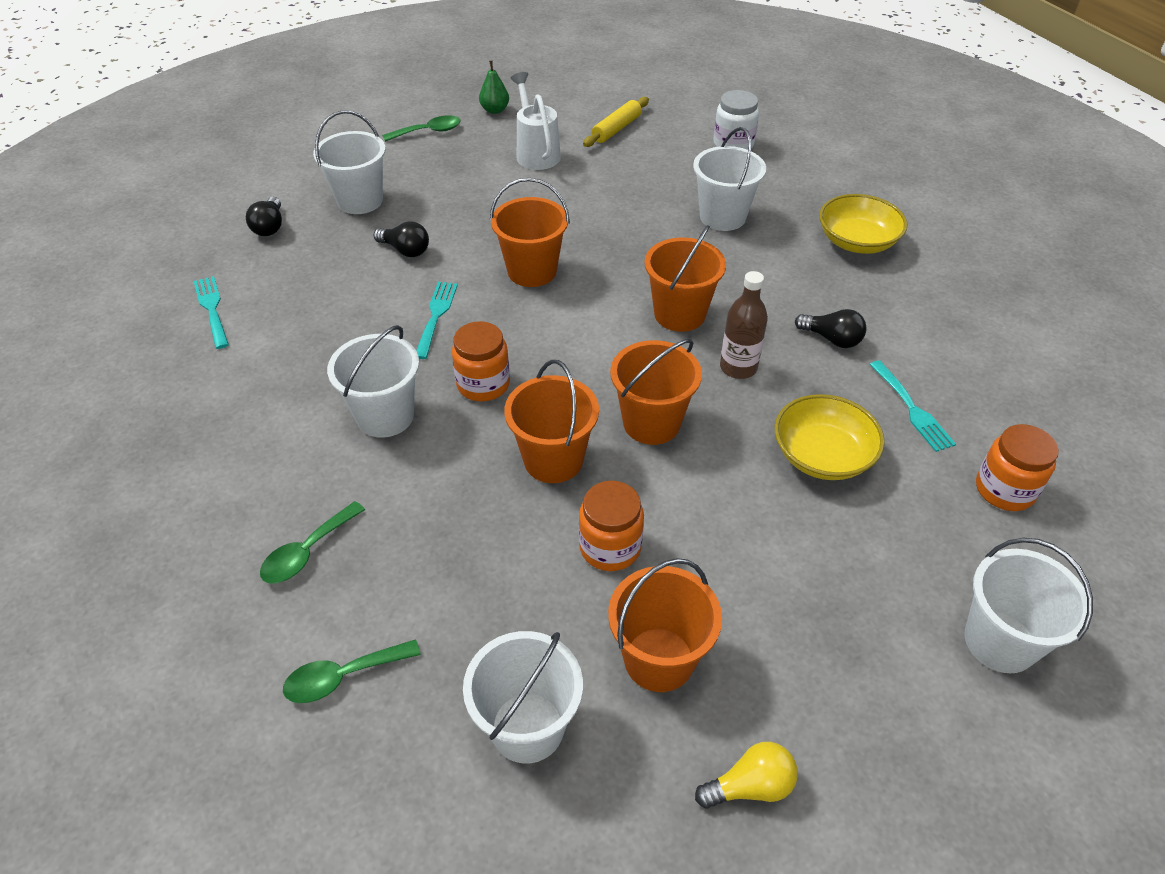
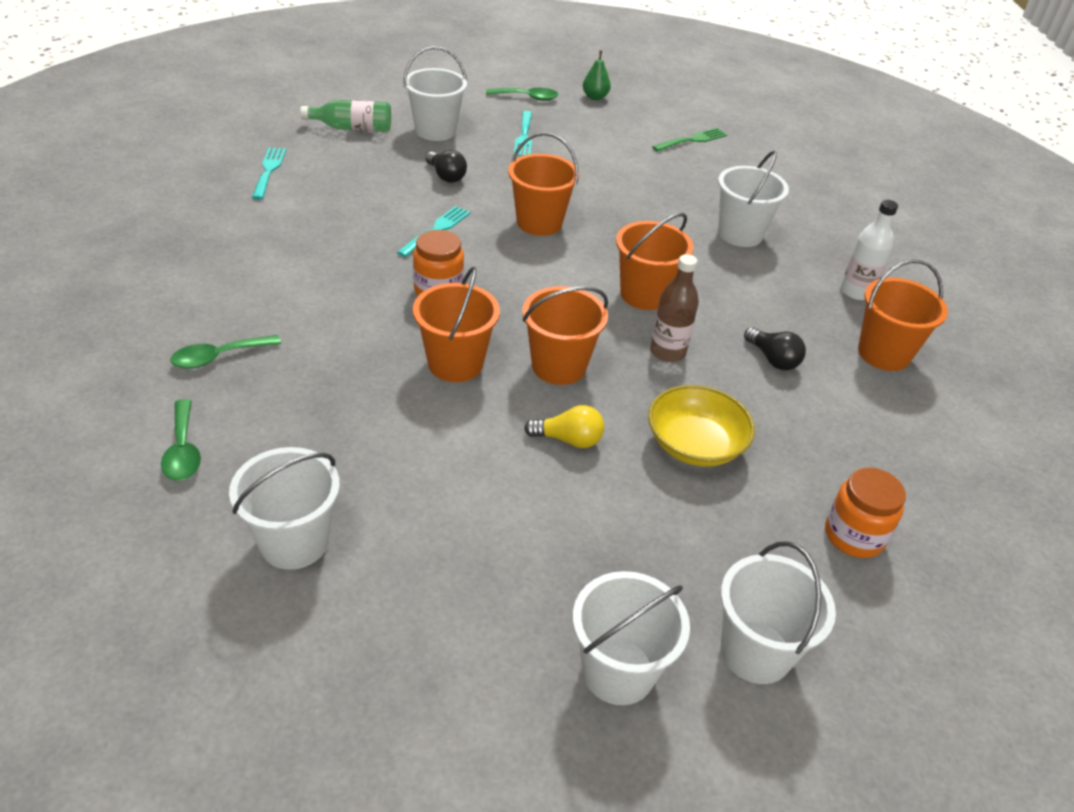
camera: 20 degrees right, 5 degrees down
(269, 227) = (352, 128): black light bulb -> green bottle
(343, 677) = (183, 450): green spoon -> green spoon turned 105 degrees counterclockwise
(385, 416) = (344, 286): white bucket -> white bucket (618, 671)
(536, 153) = (607, 138): white watering can -> none
(610, 547) = (455, 443): orange jar -> none
(616, 129) = (692, 140): yellow rolling pin -> green fork
(659, 659) = (435, 539): orange bucket -> orange bucket (883, 353)
(733, 144) = (793, 181): white jar -> none
(750, 786) = (442, 662): yellow light bulb -> yellow light bulb (568, 439)
(857, 242) = (856, 292): yellow bowl -> white bottle
(912, 409) = (810, 440): turquoise fork -> turquoise fork (524, 136)

